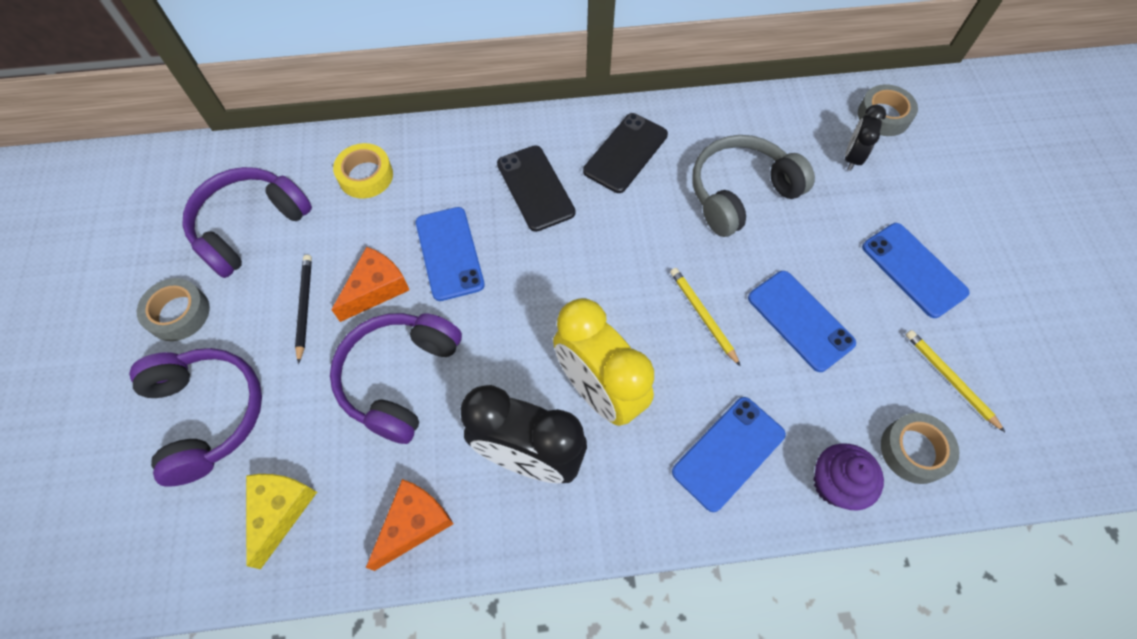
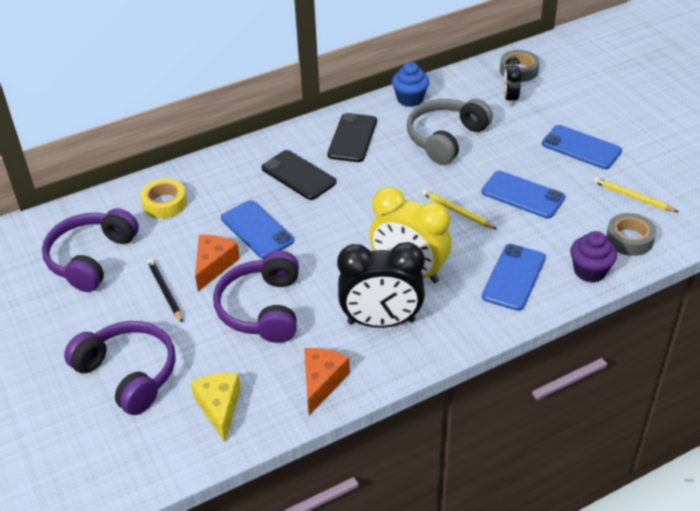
camera: 20 degrees left, 20 degrees down
(178, 313) = (66, 324): grey tape -> none
(723, 116) = (410, 99): none -> blue cupcake

